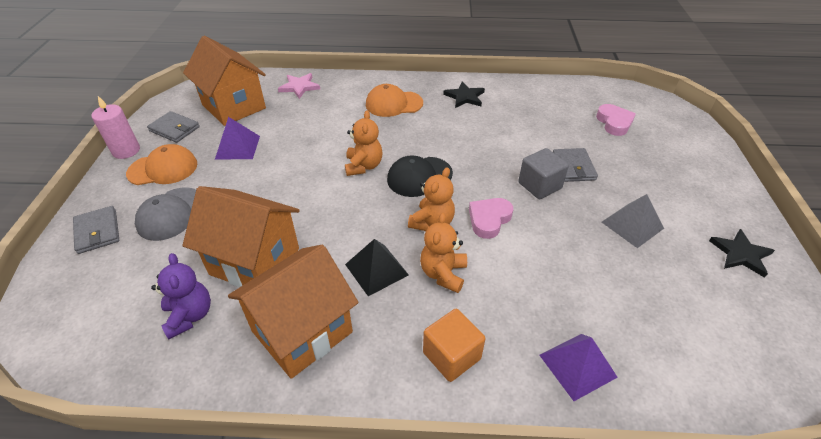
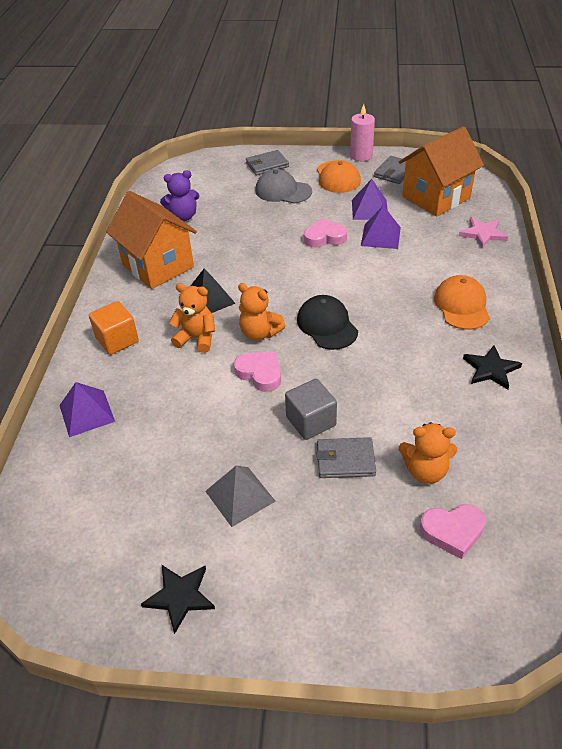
camera: 95 degrees right, 0 degrees up
(255, 261) = (227, 237): orange house -> none
(279, 178) = (324, 237): none -> pink heart
(287, 141) = (381, 236): none -> purple pyramid
(363, 166) = (343, 287): orange teddy bear -> orange teddy bear (425, 471)

